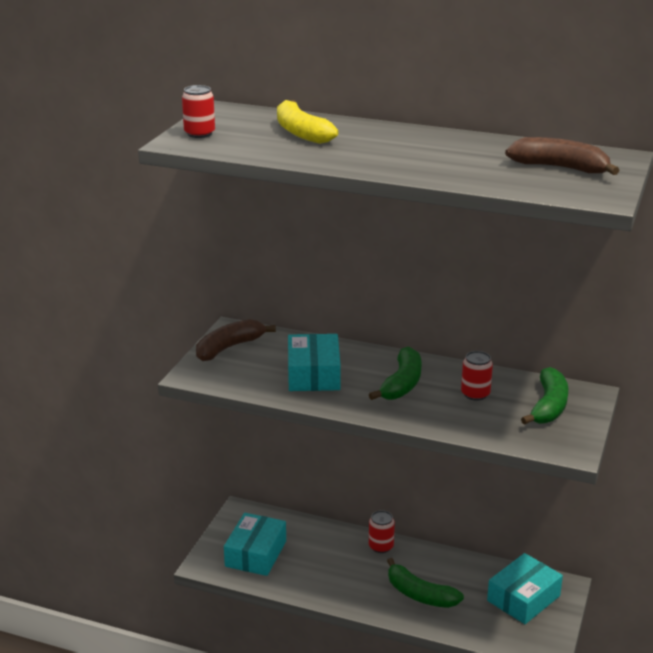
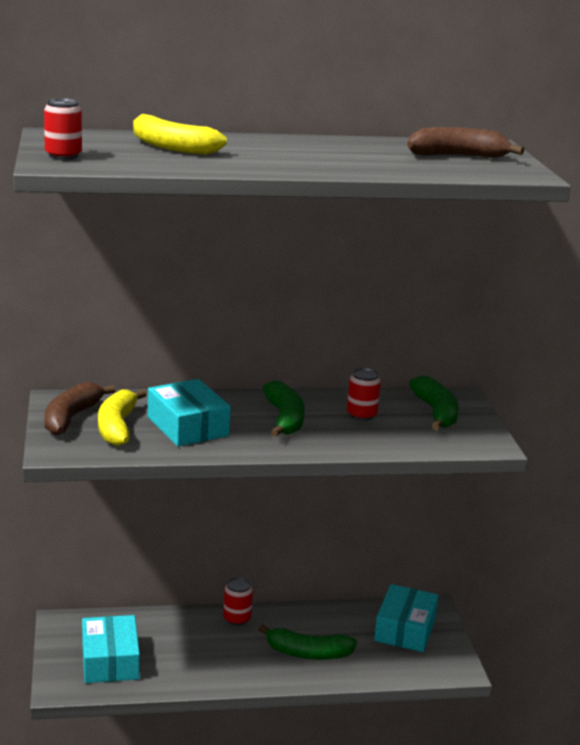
camera: 30 degrees left, 5 degrees down
(257, 363) = (117, 427): none -> yellow banana

